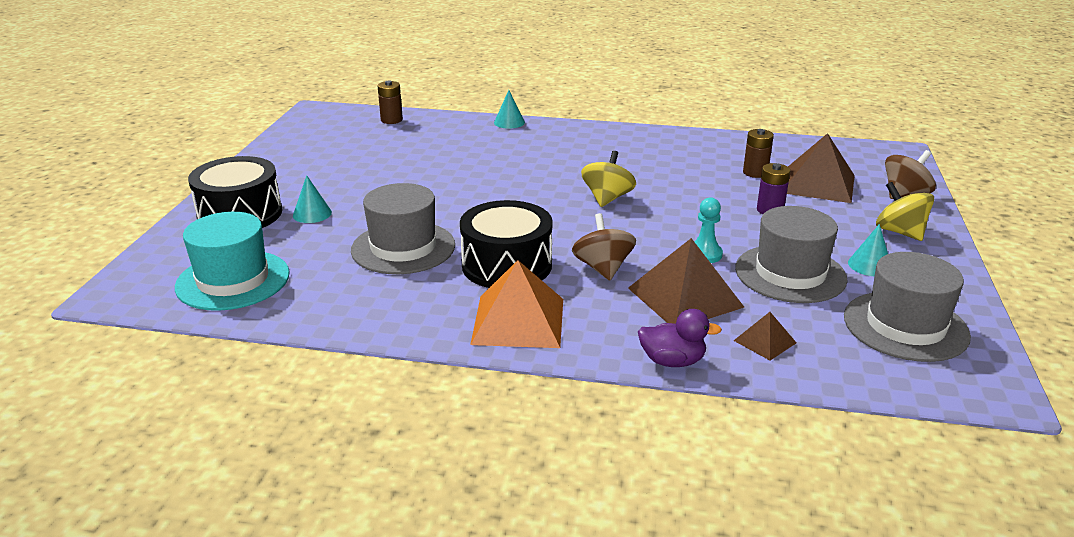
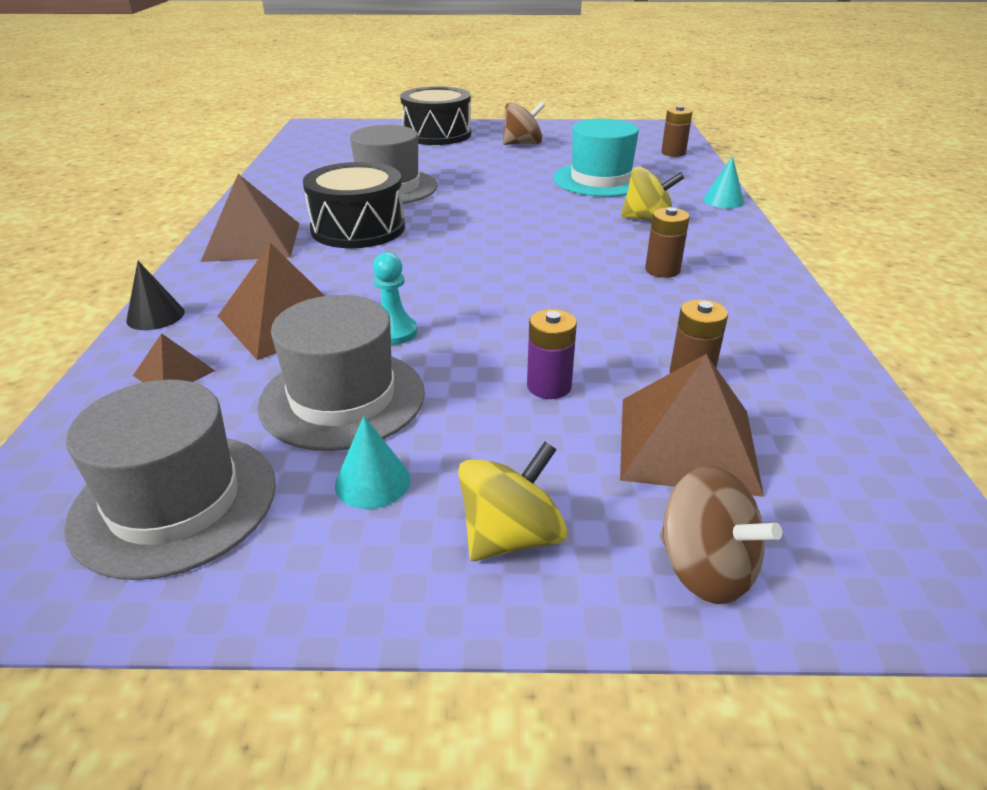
camera: 80 degrees right, 5 degrees up
(233, 280) = (330, 147): turquoise hat -> turquoise hat (600, 180)
(312, 214) = (445, 153): turquoise cone -> none
(518, 321) = (252, 241): orange pyramid -> brown pyramid
(603, 268) = (354, 272): brown spinning top -> brown spinning top (523, 144)
(607, 198) = (533, 266): yellow spinning top -> yellow spinning top (648, 220)
(623, 159) = (662, 270): none -> brown battery
(672, 361) = (155, 316): purple duck -> black cone

